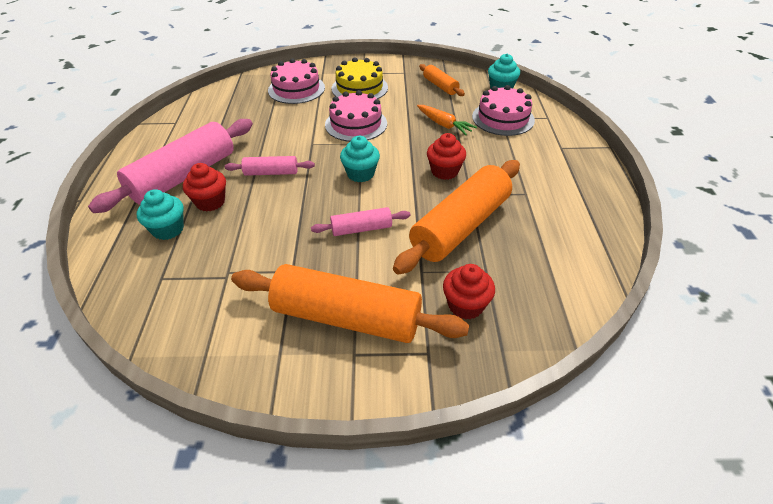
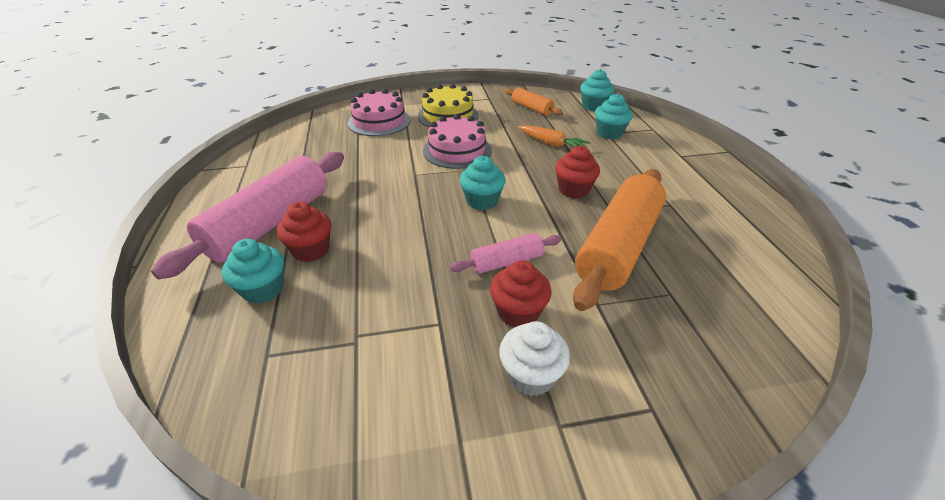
camera: 10 degrees left, 5 degrees down
(271, 173) = (377, 209): pink rolling pin -> none
(346, 317) = (531, 375): orange rolling pin -> white cupcake
(465, 305) = (668, 339): red cupcake -> red cupcake (518, 312)
(503, 118) = (609, 133): pink cake -> turquoise cupcake

